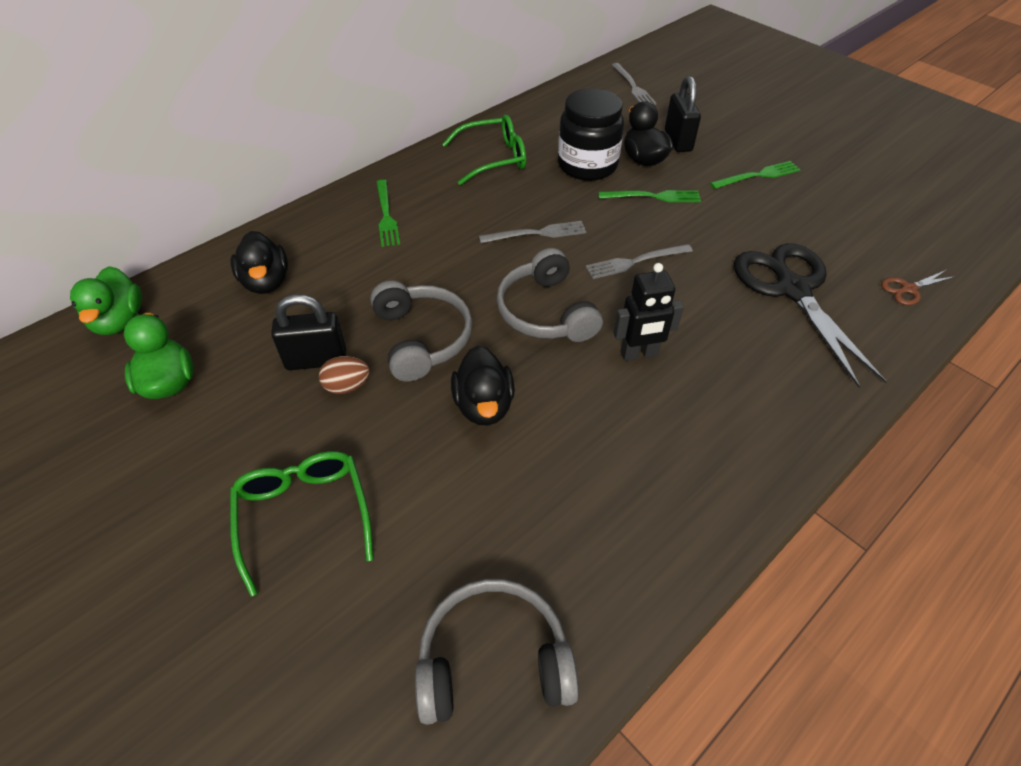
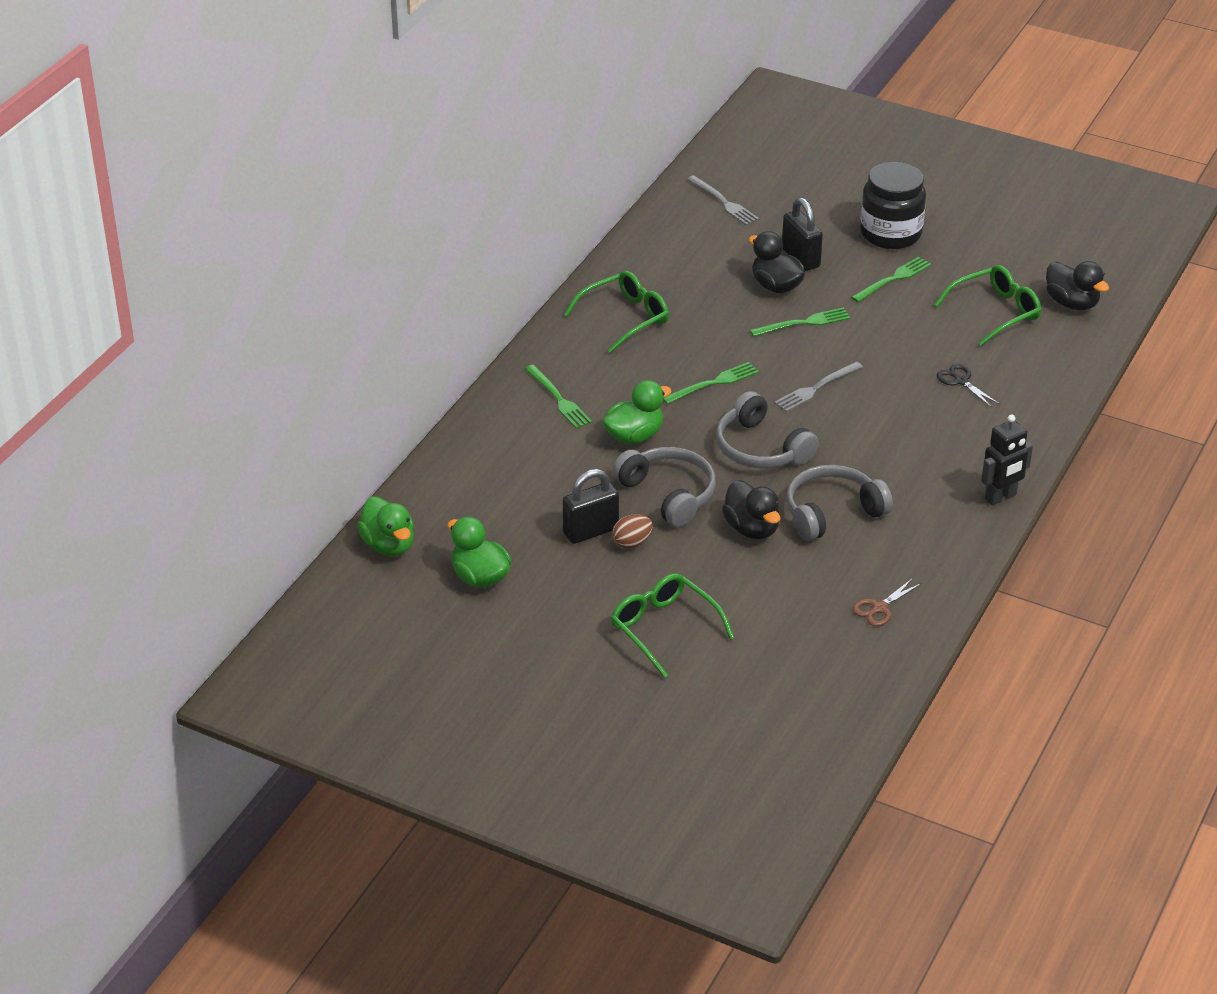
camera: 20 degrees left, 10 degrees down
(266, 282) = (493, 483): black duck -> black duck (1072, 303)
(429, 267) = (634, 436): none -> green duck
(493, 660) = (848, 665): grey headphones -> grey headphones (832, 512)
(537, 233) = (713, 383): grey fork -> green fork
(587, 165) = (723, 305): black jar -> black jar (890, 234)
(639, 354) = (855, 462): black robot -> black robot (1001, 497)
(792, 290) = (961, 381): black scissors -> black scissors, size x0.42
(853, 227) = (995, 312): none -> green glasses
(908, 289) = (1056, 358): brown scissors -> brown scissors (879, 608)

